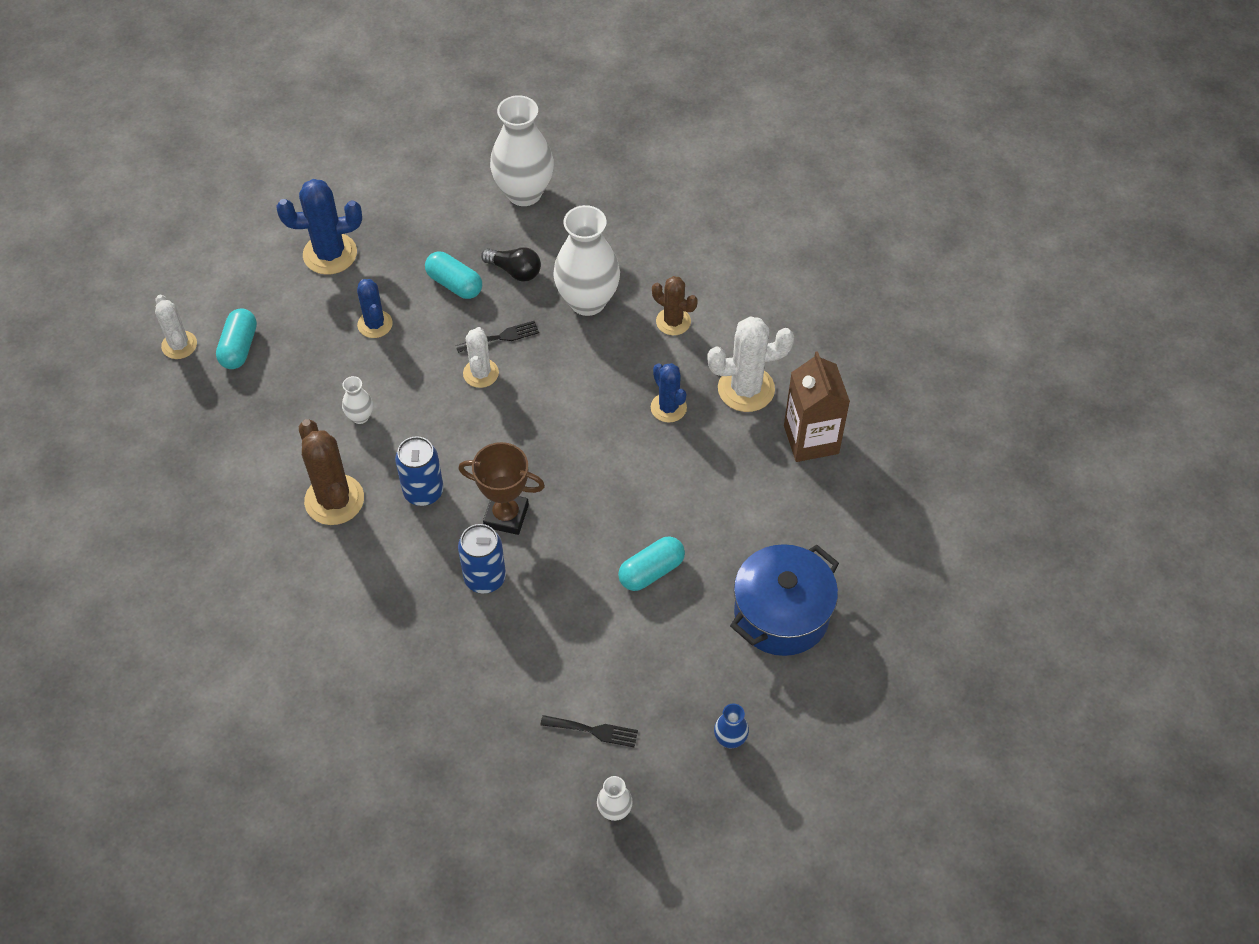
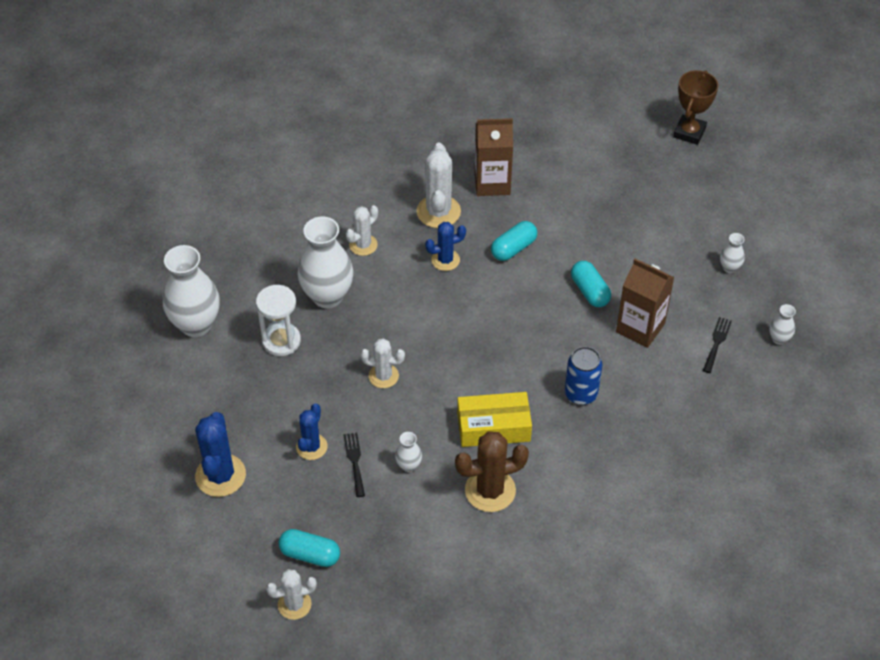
camera: 80 degrees left, 5 degrees down
(375, 324) = (311, 447): blue cactus -> blue cactus turned 60 degrees counterclockwise
(423, 492) = (493, 427): blue can -> yellow box
(454, 284) = (283, 385): turquoise capsule -> turquoise capsule (513, 248)
(501, 337) = (349, 358): black fork -> black fork (354, 461)
(506, 516) = (526, 374): brown trophy -> brown trophy (689, 132)
(515, 271) = (281, 341): black light bulb -> white hourglass
(601, 635) = (640, 328): none -> brown carton
(673, 321) = (363, 245): brown cactus -> white cactus
(730, 739) = (729, 267): blue vase -> white vase
(781, 614) = (635, 224): blue pot -> none

